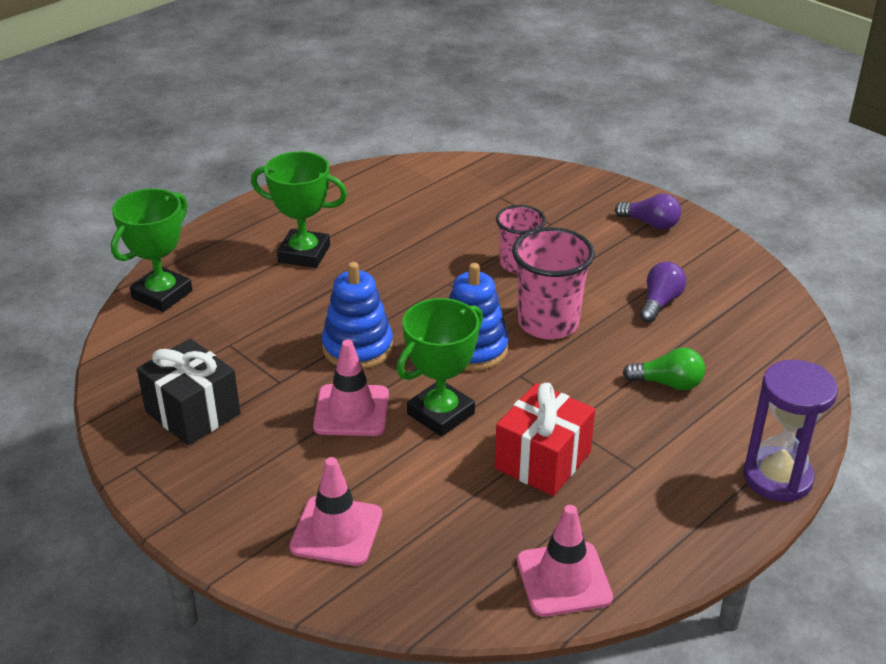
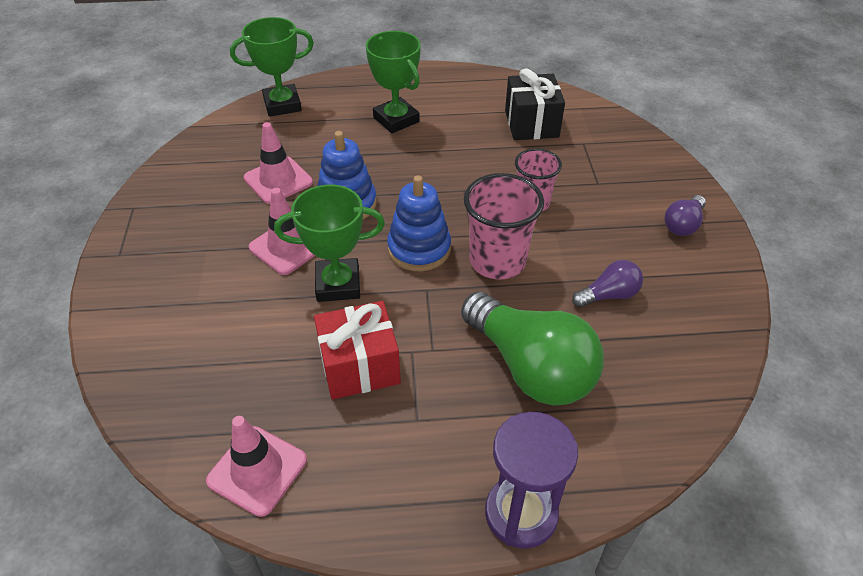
camera: 40 degrees right, 10 degrees up
(192, 413) = (202, 192): black gift -> black gift (531, 124)
(336, 531) = (174, 325): pink traffic cone -> pink traffic cone (278, 180)
(650, 224) = (683, 224): purple light bulb -> purple light bulb turned 60 degrees clockwise
(668, 383) = (530, 367): green light bulb -> green light bulb, size x2.09

